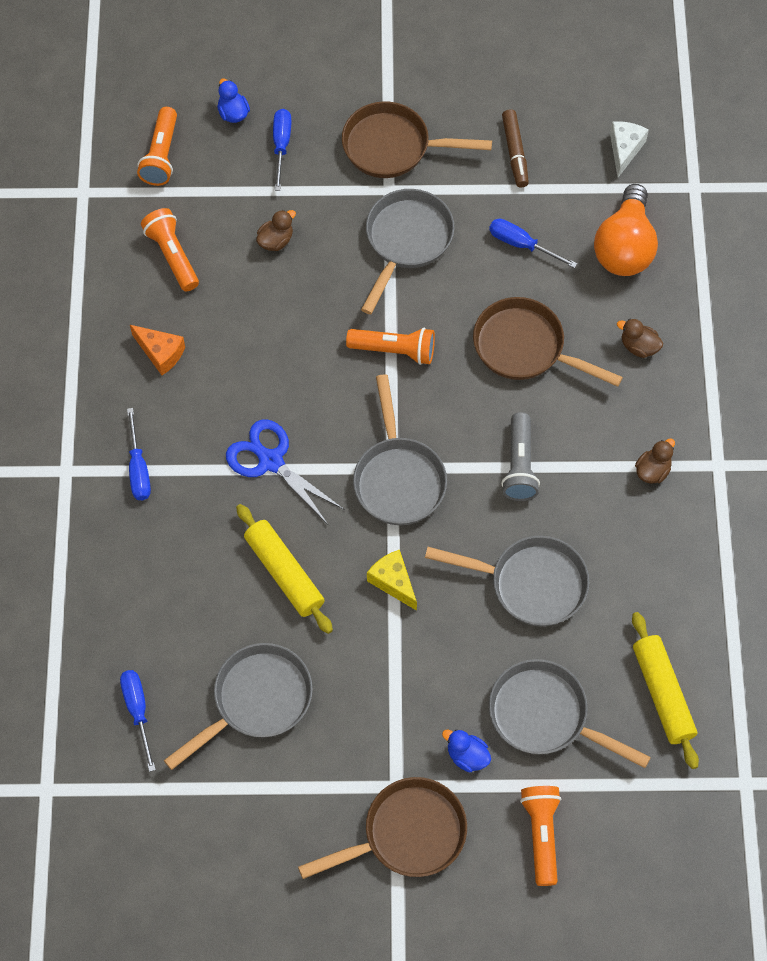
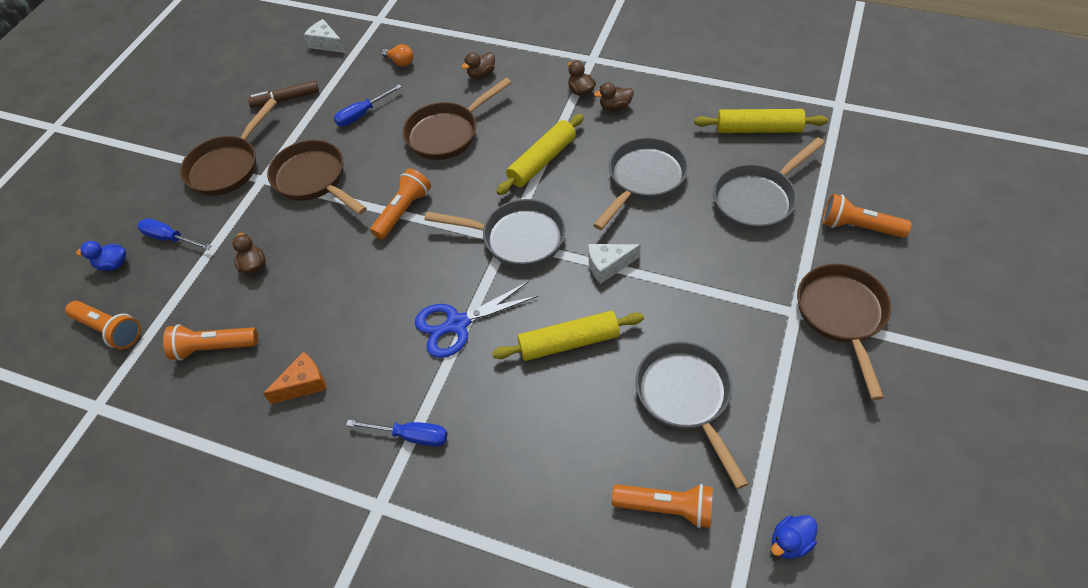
camera: 65 degrees left, 10 degrees down
(138, 711) = (666, 507): blue screwdriver -> orange flashlight
(393, 582) = (608, 266): yellow cheese -> white cheese
(406, 241) = (314, 180): grey pan -> brown pan
(467, 756) = (779, 256): blue duck -> blue duck (790, 542)
(515, 152) = (285, 99): brown marker -> brown marker turned 150 degrees clockwise
(519, 465) = (542, 161): grey flashlight -> yellow rolling pin
(624, 247) = (400, 62): orange light bulb -> orange light bulb, size x0.45
(639, 518) = (615, 107): none -> brown duck

